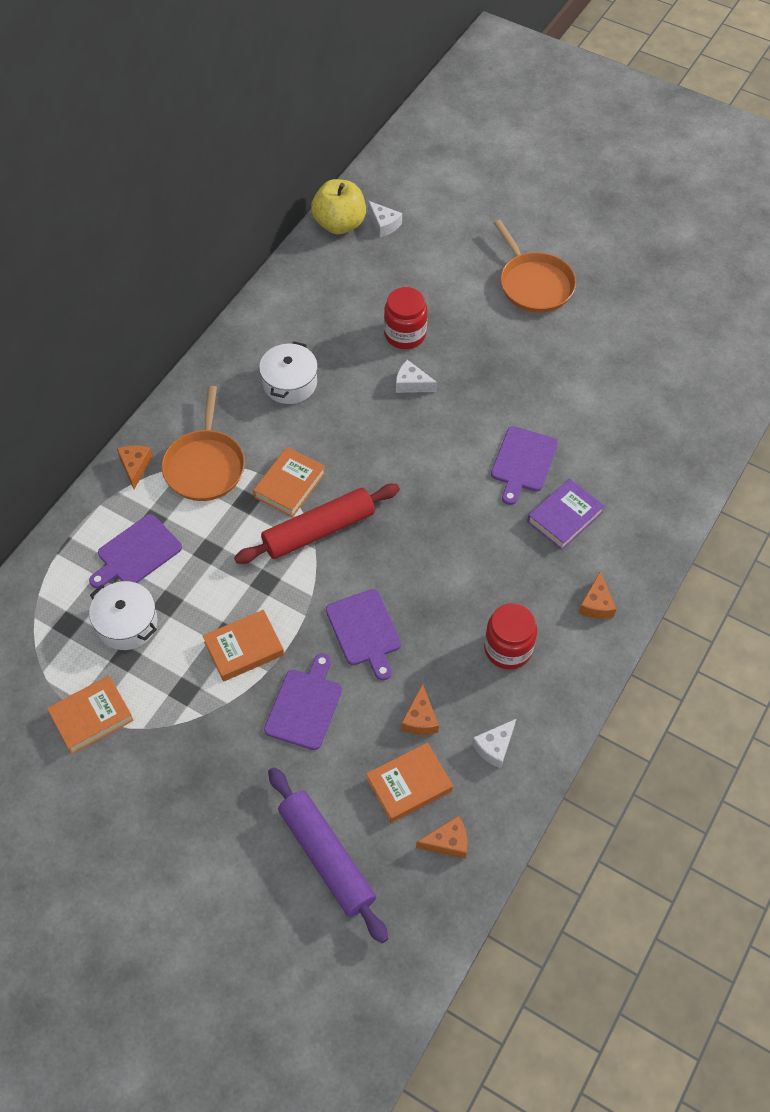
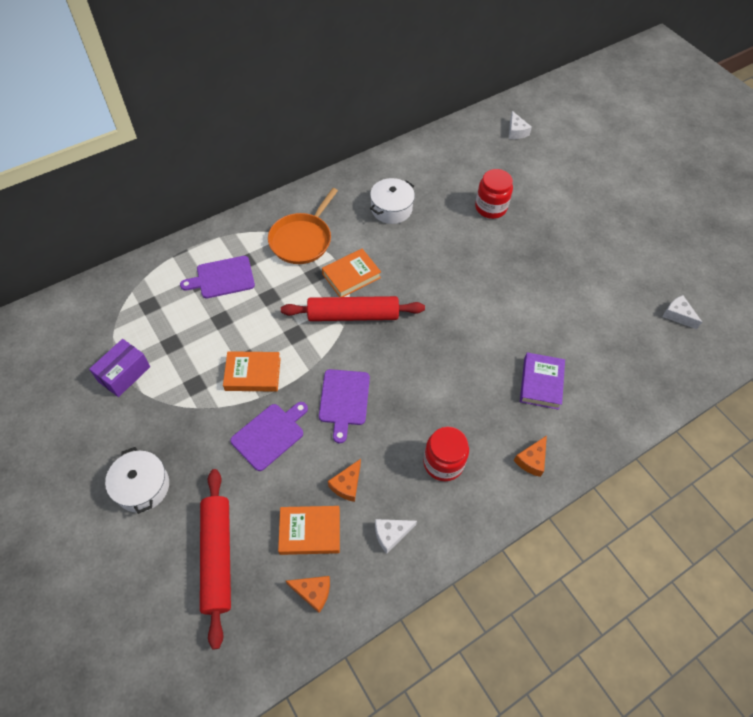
camera: 25 degrees right, 0 degrees up
(91, 717) = (124, 374): orange book -> purple box
(127, 623) = (187, 322): white pot -> white pot (142, 486)
(135, 466) = (256, 222): orange cheese -> none
(326, 857) = (217, 557): purple rolling pin -> red rolling pin
(339, 224) = (485, 121): yellow apple -> none
(411, 384) = (477, 242): white cheese -> white cheese (677, 315)
(523, 462) = (530, 329): purple cutting board -> none
(534, 284) = (605, 209): orange pan -> none
(564, 517) = (541, 383): purple book -> purple book turned 60 degrees counterclockwise

